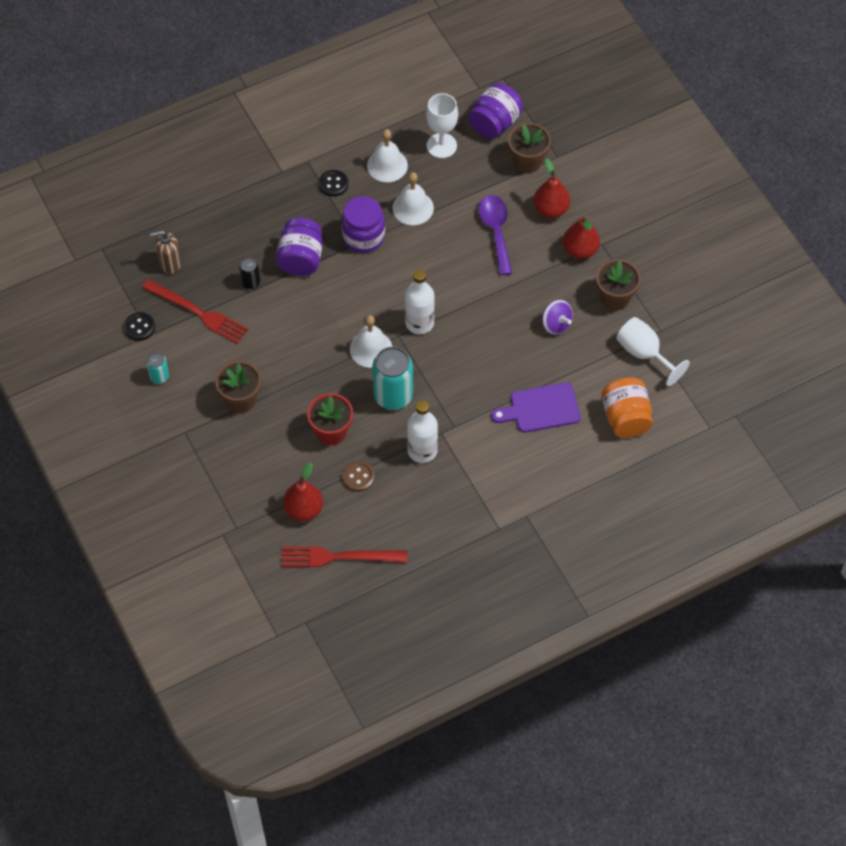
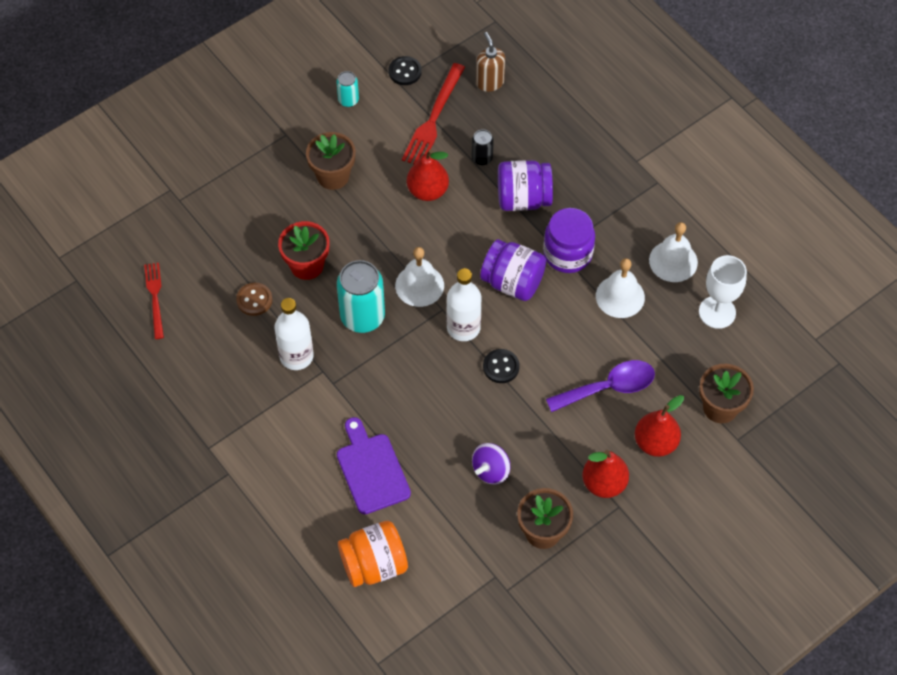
camera: 80 degrees right, 0 degrees up
(303, 509) = (208, 256): red pear -> red pear (427, 191)
(333, 184) = (632, 212): black button -> black button (501, 367)
(338, 557) = (155, 297): red fork -> red fork, size x0.64
(495, 123) = (767, 364): purple jar -> purple jar (512, 282)
(644, 353) = (469, 575): white goblet -> none

